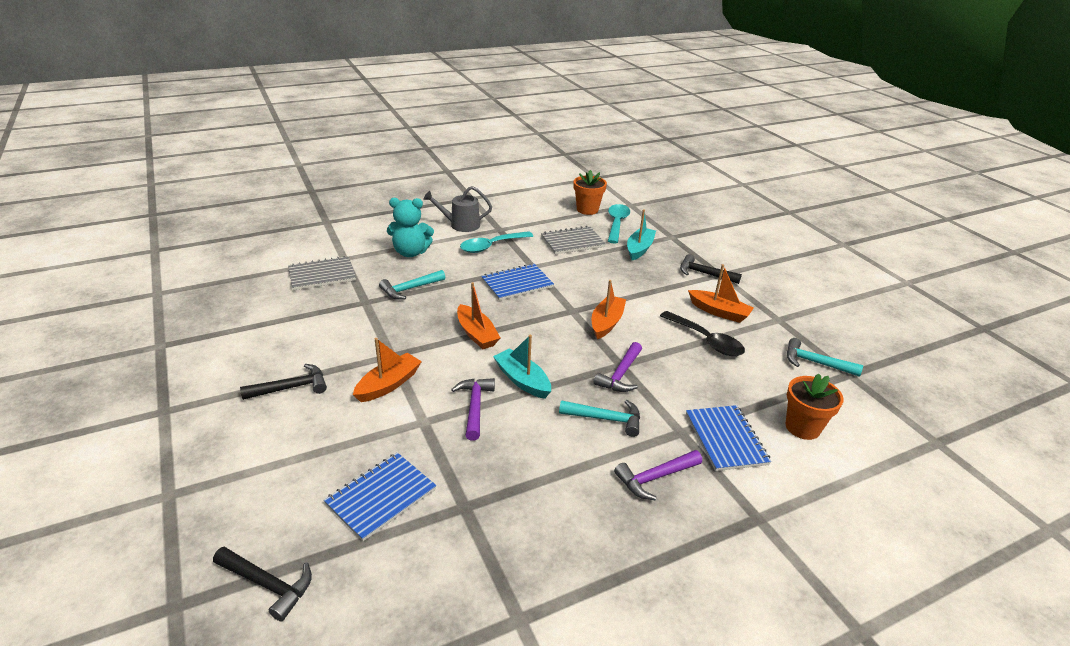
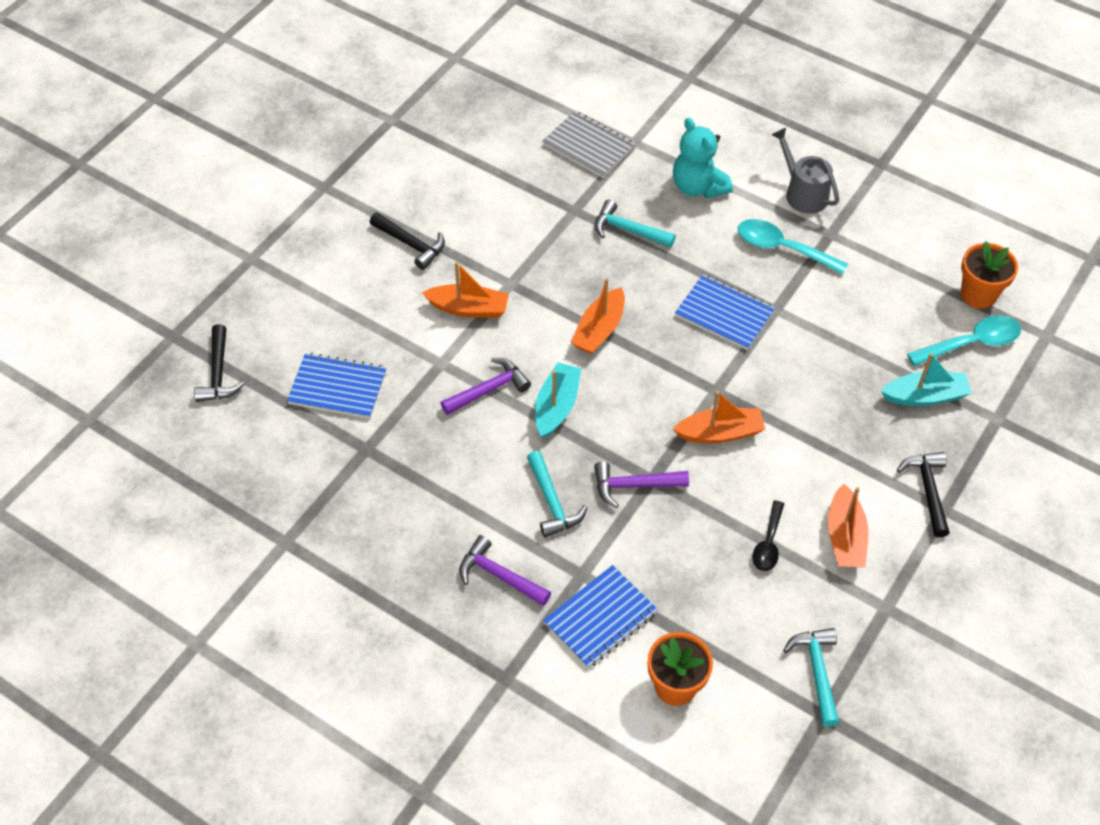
camera: 60 degrees right, 20 degrees up
(572, 242) = (872, 319): grey notebook -> none
(706, 340) = (768, 543): black spoon -> black spoon, size x0.64

